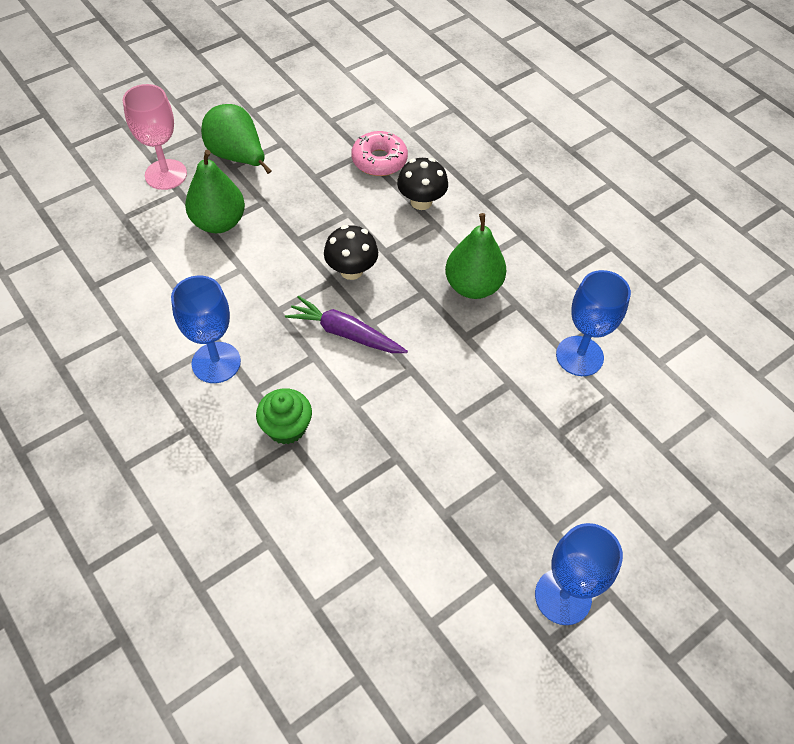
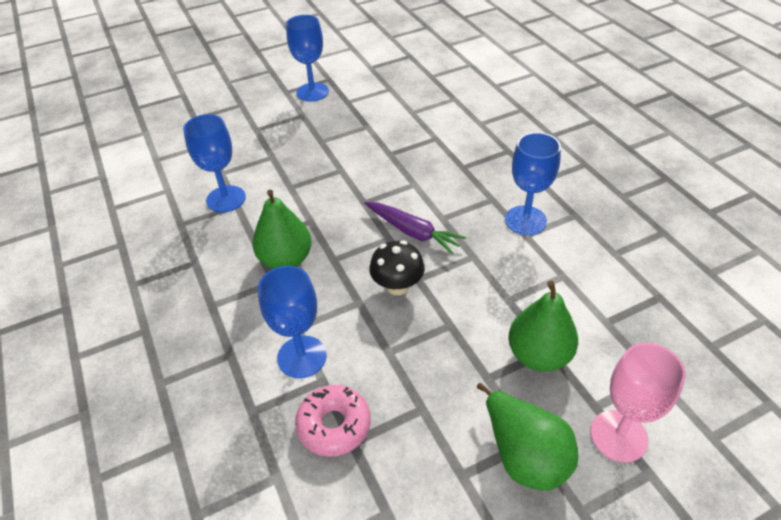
camera: 165 degrees left, 10 degrees down
(286, 427) = (467, 175): green cupcake -> none
(421, 202) = (302, 357): black mushroom -> blue goblet

